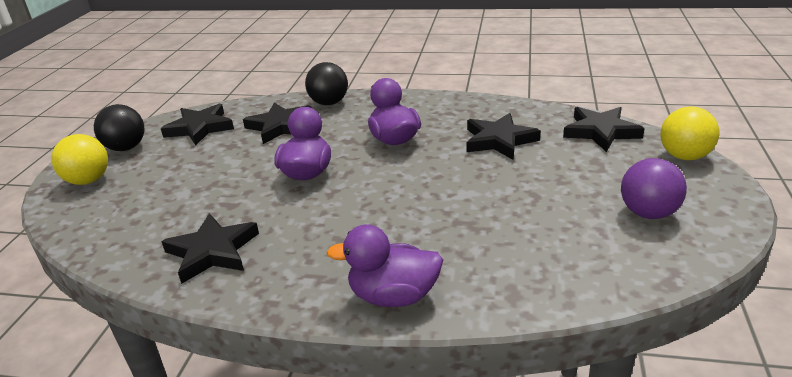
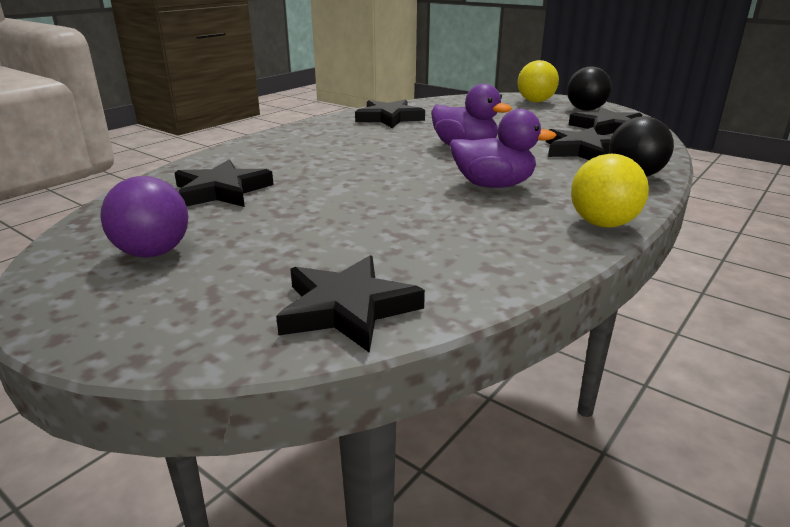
camera: 115 degrees right, 5 degrees down
(393, 296) = (260, 145): purple duck -> none
(499, 140) = (420, 232): black star -> black star (221, 191)
(684, 156) = (181, 342): yellow ball -> yellow ball (603, 224)

